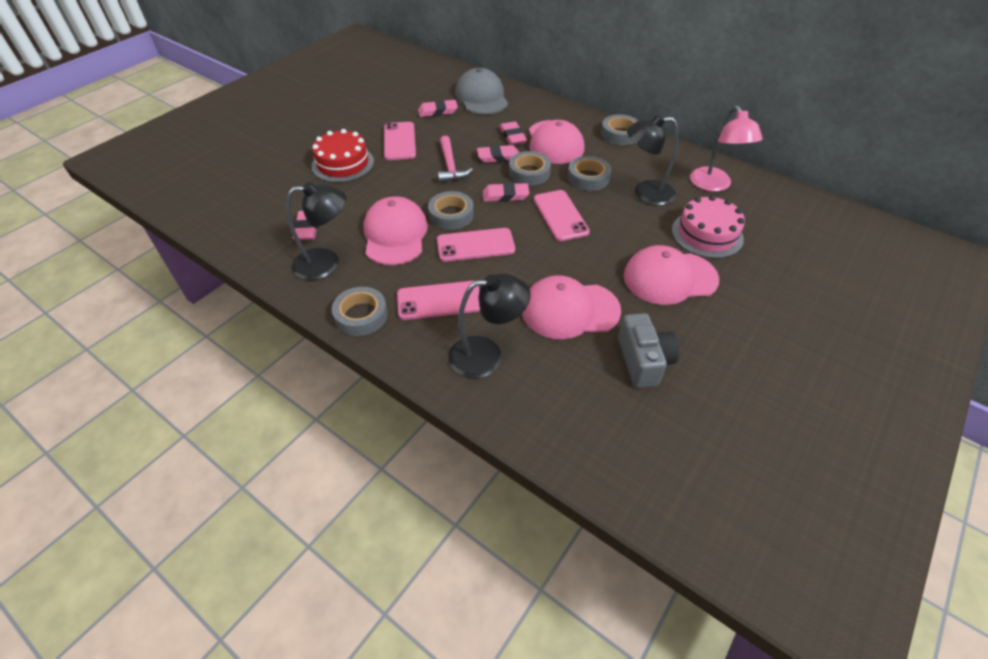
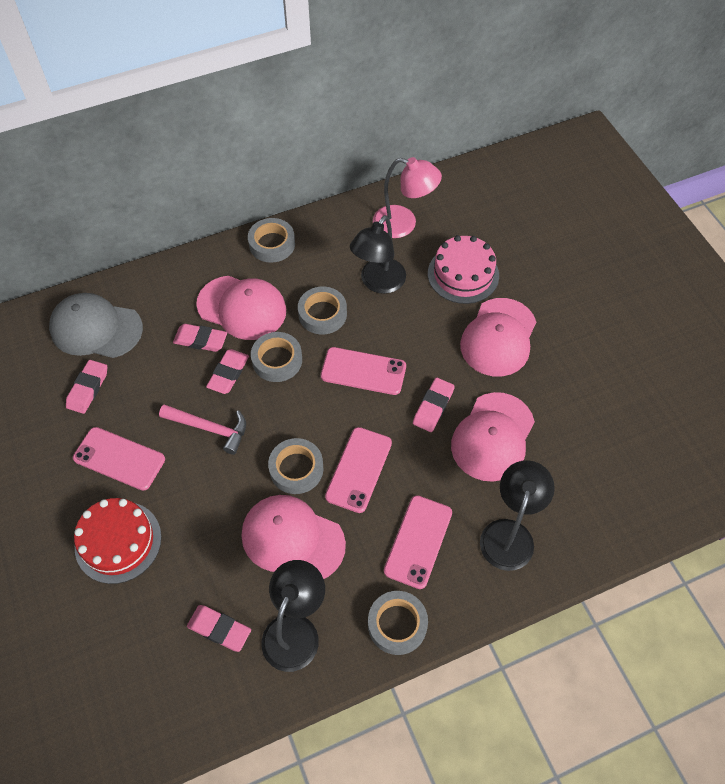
camera: 60 degrees left, 10 degrees up
(505, 195) = (299, 402): pink eraser -> pink eraser (433, 407)
(643, 361) = (577, 416): grey camera -> none

